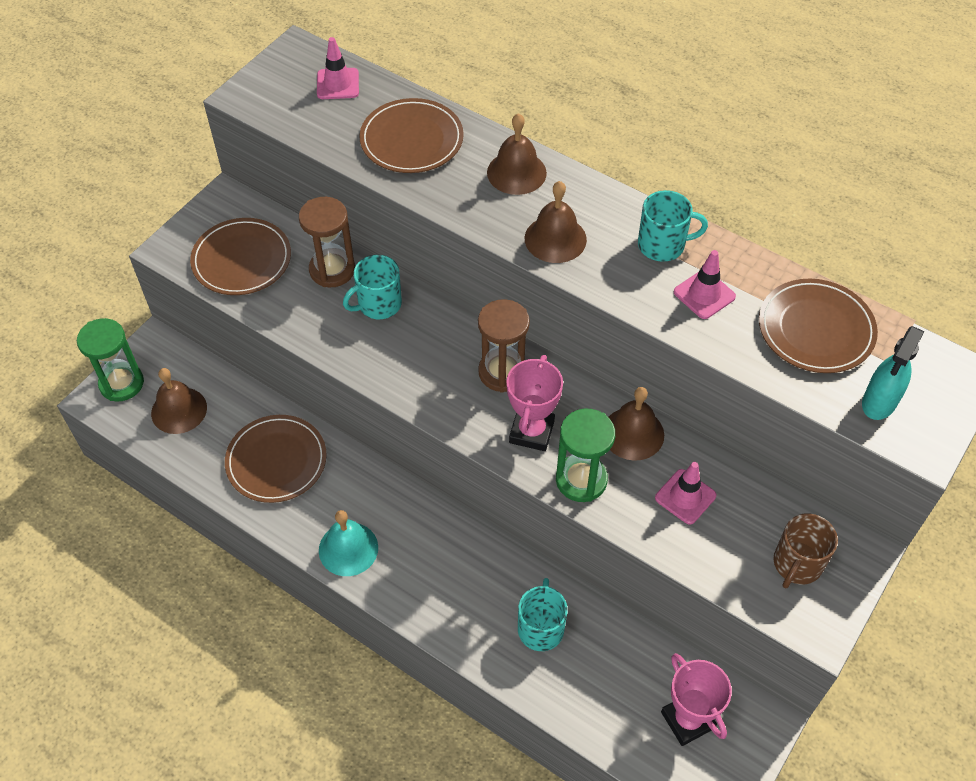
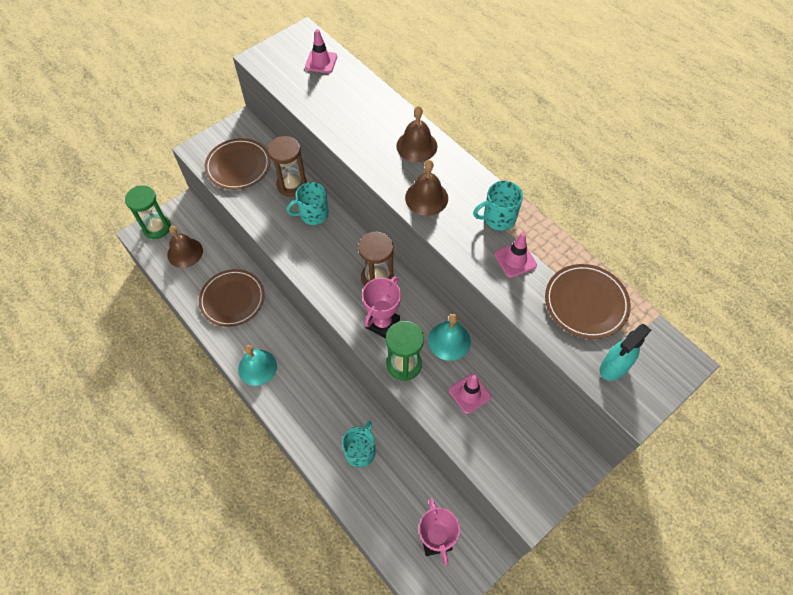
camera: 15 degrees right, 5 degrees up
(411, 140) = (355, 109): brown plate -> none
(633, 433) = (449, 341): brown bell -> turquoise bell
(662, 245) = (498, 218): turquoise mug -> turquoise mug turned 150 degrees clockwise
(797, 564) = (530, 460): brown mug -> none

